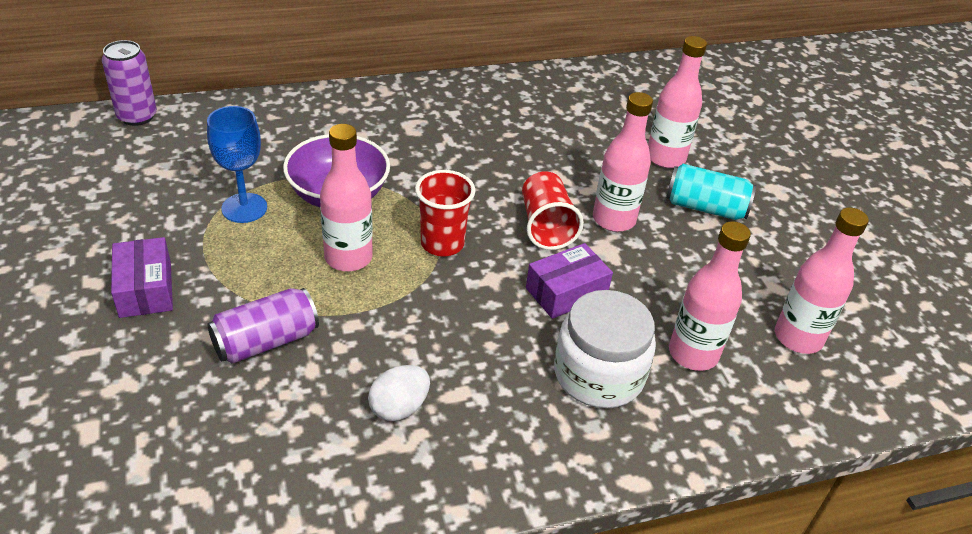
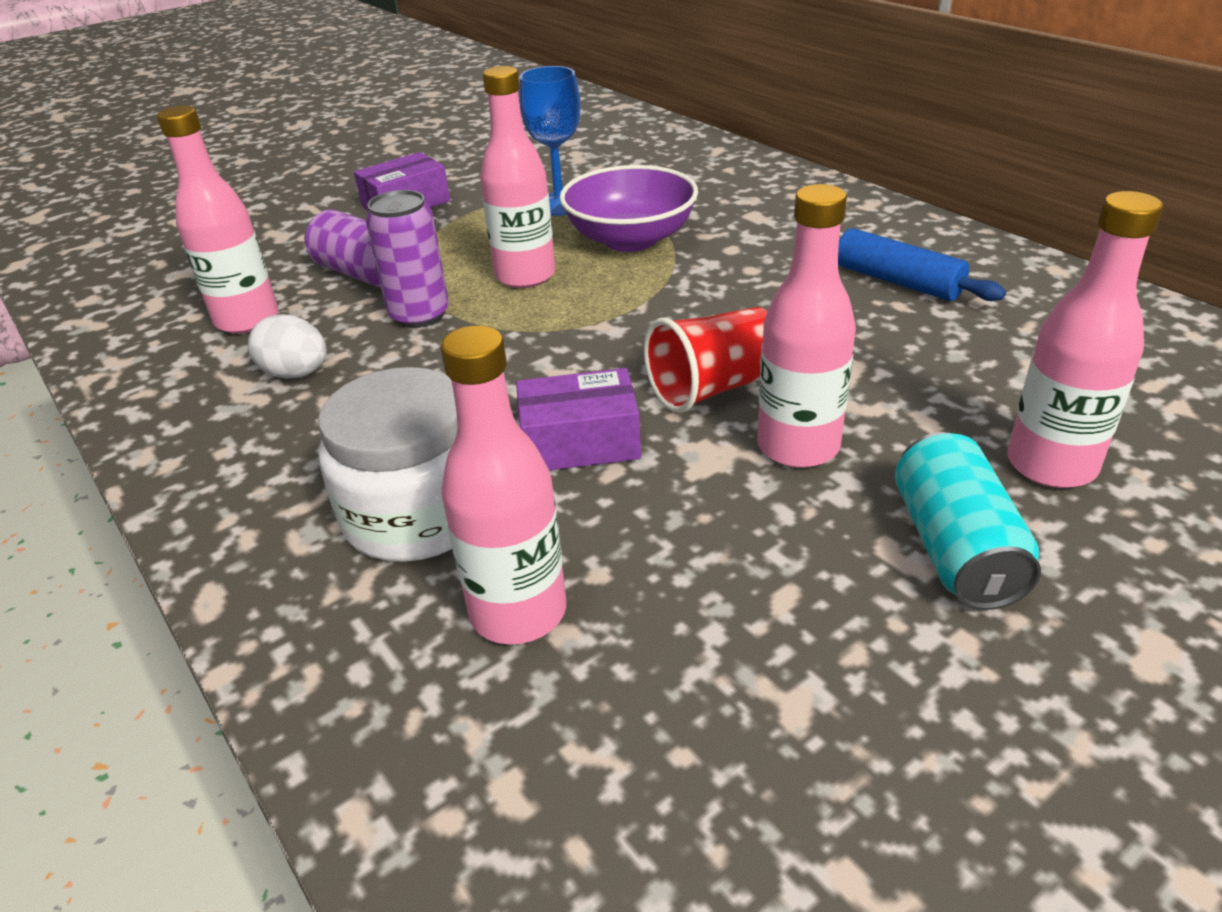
camera: 75 degrees right, 5 degrees down
(137, 116) = (649, 123): purple can -> purple can (419, 315)
(442, 244) = (601, 322): red cup -> none
(484, 123) = (897, 281): none -> blue rolling pin
(566, 292) = (580, 442): purple box -> purple box turned 45 degrees counterclockwise
(798, 338) = (656, 772): pink bottle -> pink bottle (247, 320)

